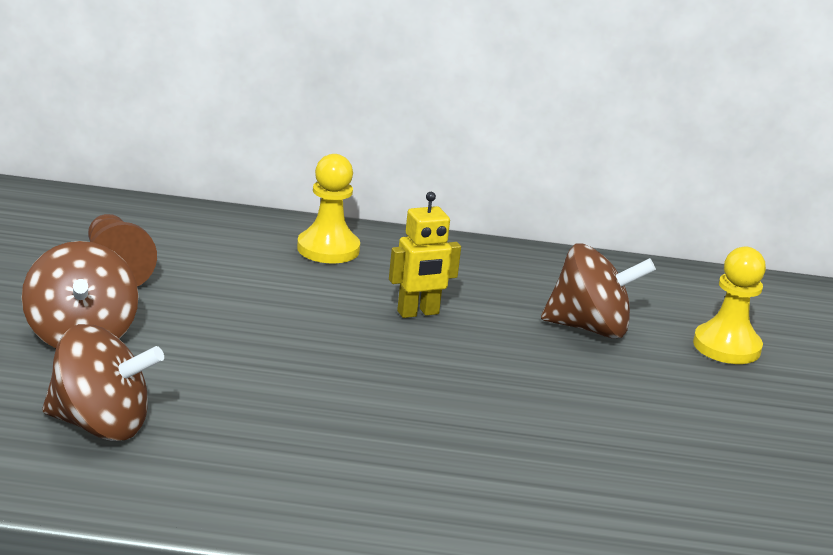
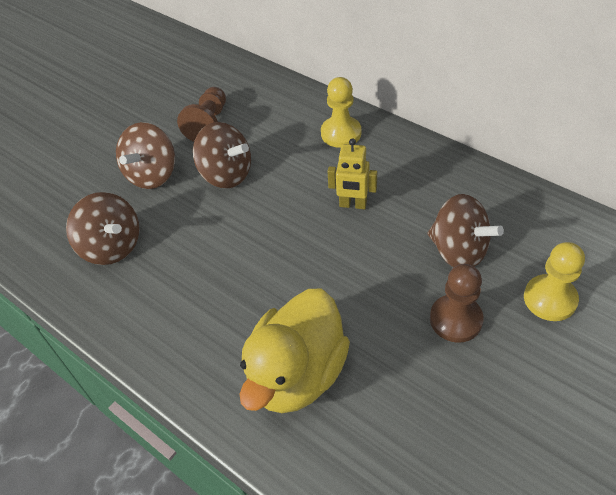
camera: 40 degrees right, 25 degrees up
(203, 316) = (226, 174): none -> brown spinning top
(517, 481) = (297, 374): none -> yellow duck
(648, 386) = (455, 319): none -> brown pawn

